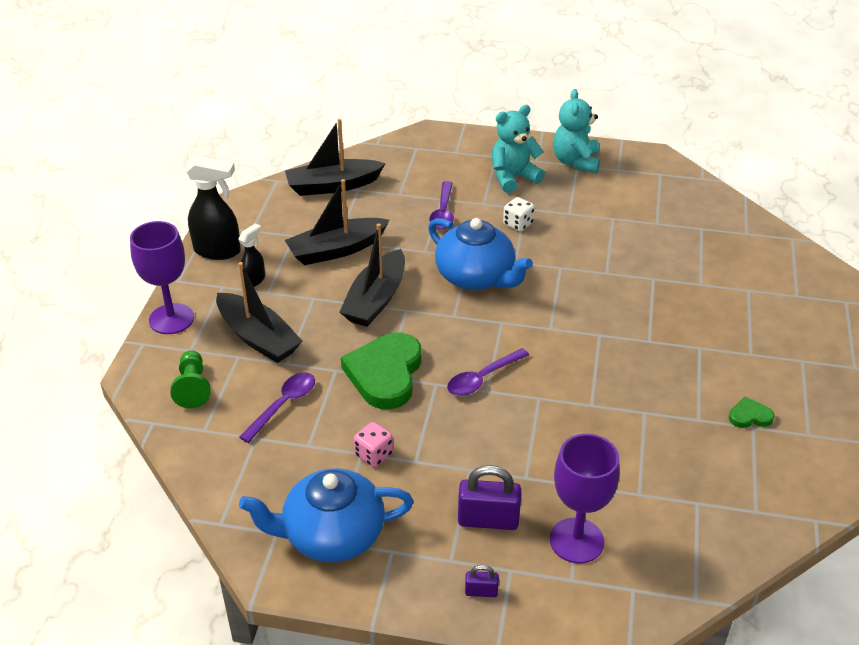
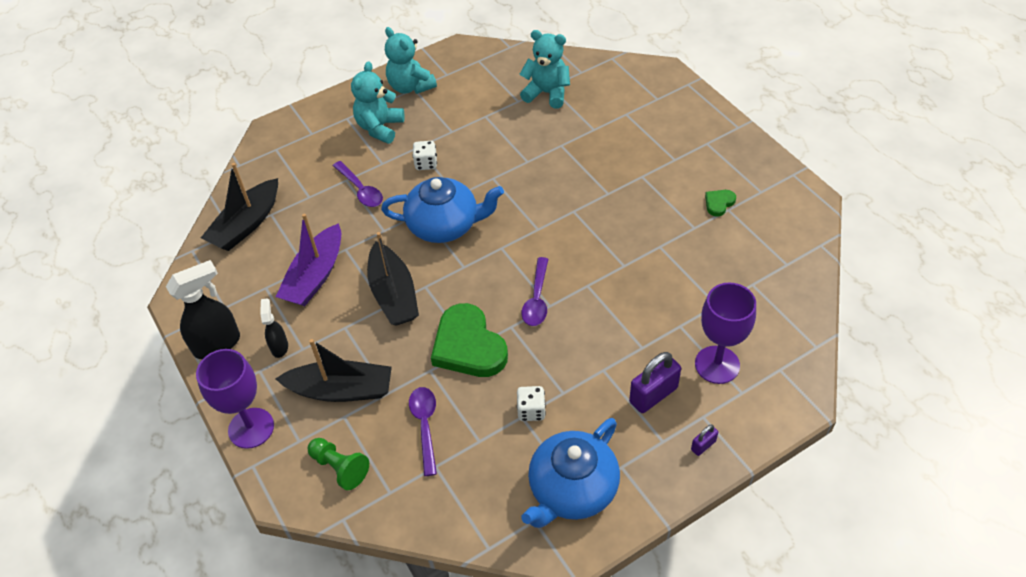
camera: 40 degrees left, 10 degrees up
(336, 250) = (315, 276): black boat -> purple boat
(374, 455) = (531, 411): pink dice -> white dice
(691, 232) = (547, 93): none -> turquoise teddy bear

